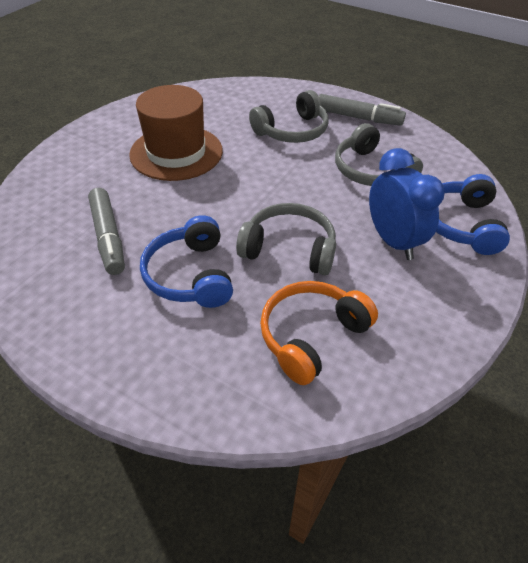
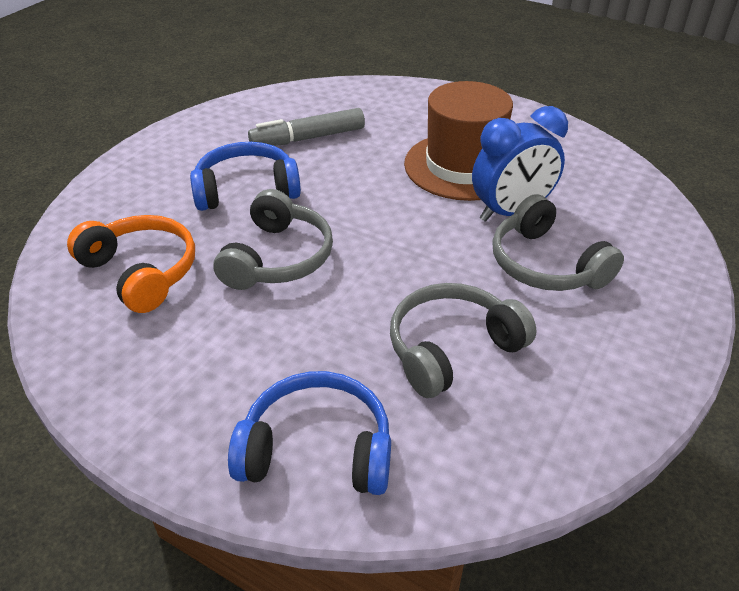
camera: 90 degrees right, 5 degrees down
(358, 118) = (618, 347): grey marker -> none
(393, 241) = (283, 357): blue clock -> blue clock (510, 212)

